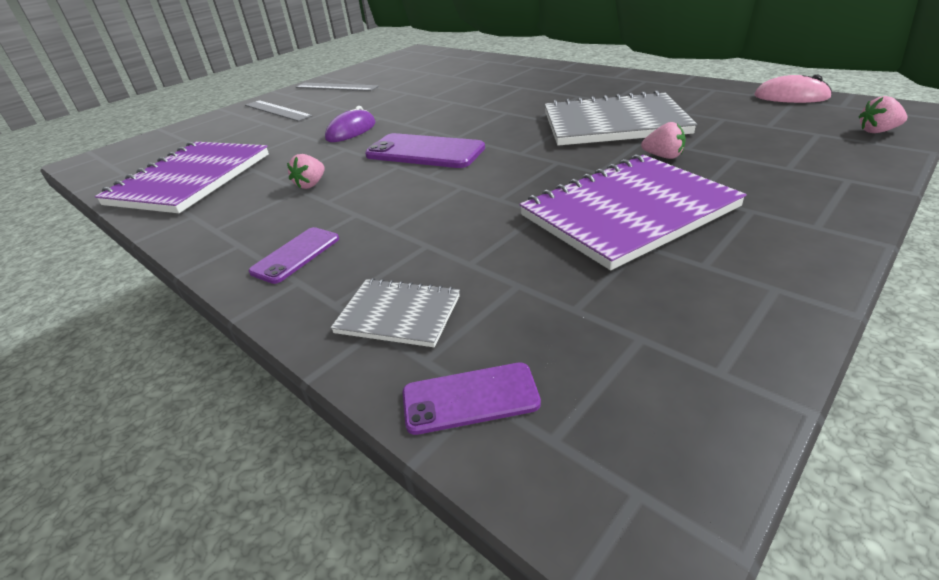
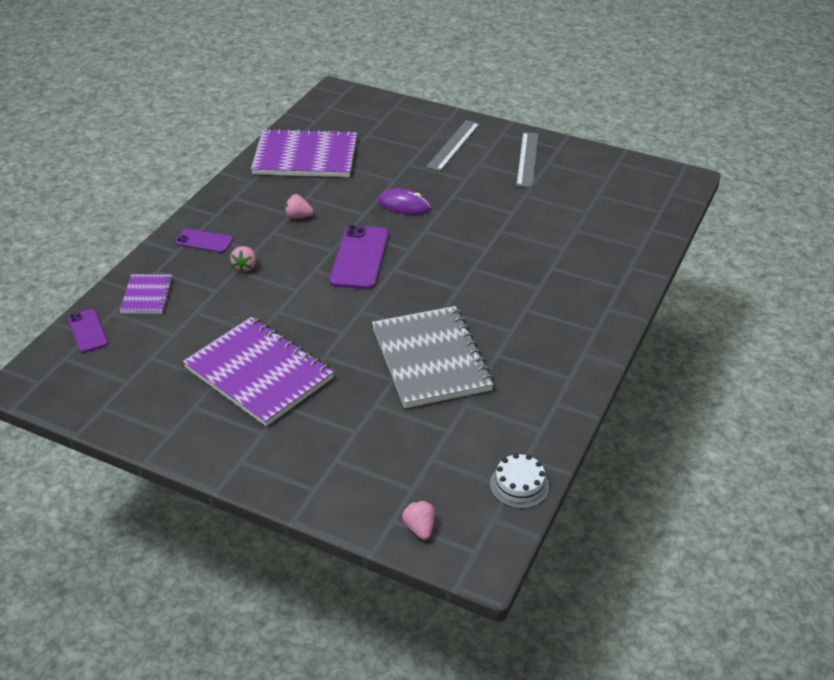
camera: 70 degrees right, 5 degrees up
(398, 314) = (147, 295): grey notebook -> purple notebook
(663, 156) = (355, 390): pink strawberry -> pink strawberry (245, 267)
(791, 97) = (519, 485): pink mouse -> white cake

